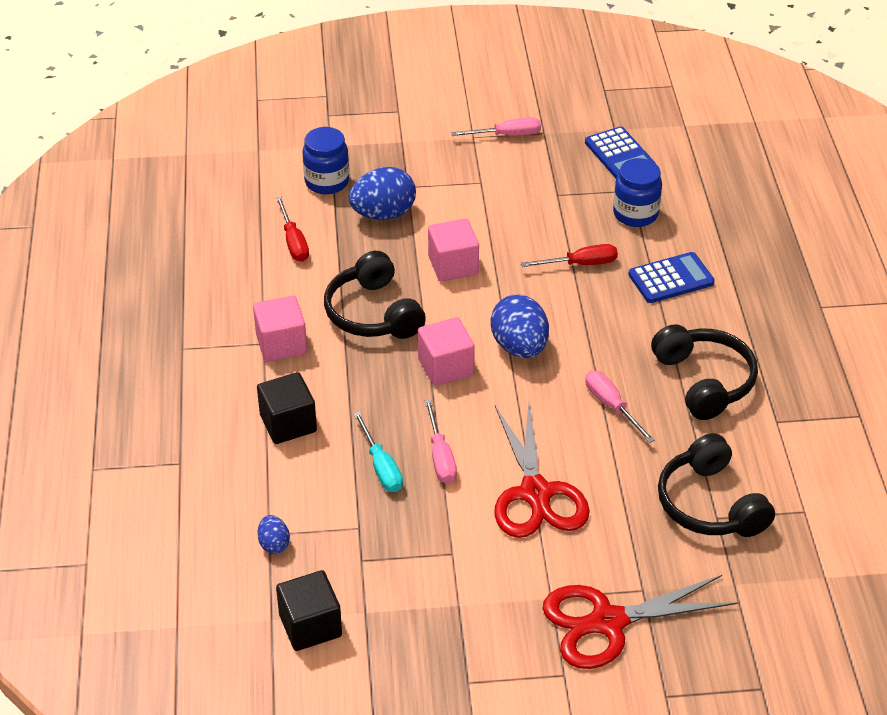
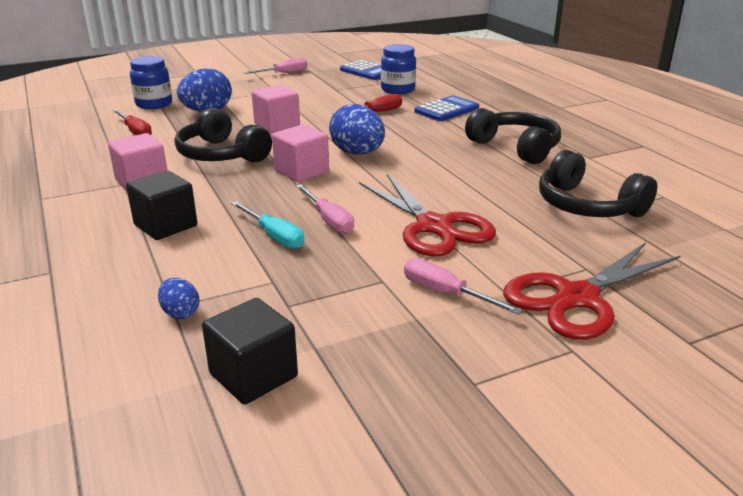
camera: 20 degrees left, 15 degrees down
(611, 406) = (456, 169): pink screwdriver -> pink screwdriver (446, 293)

